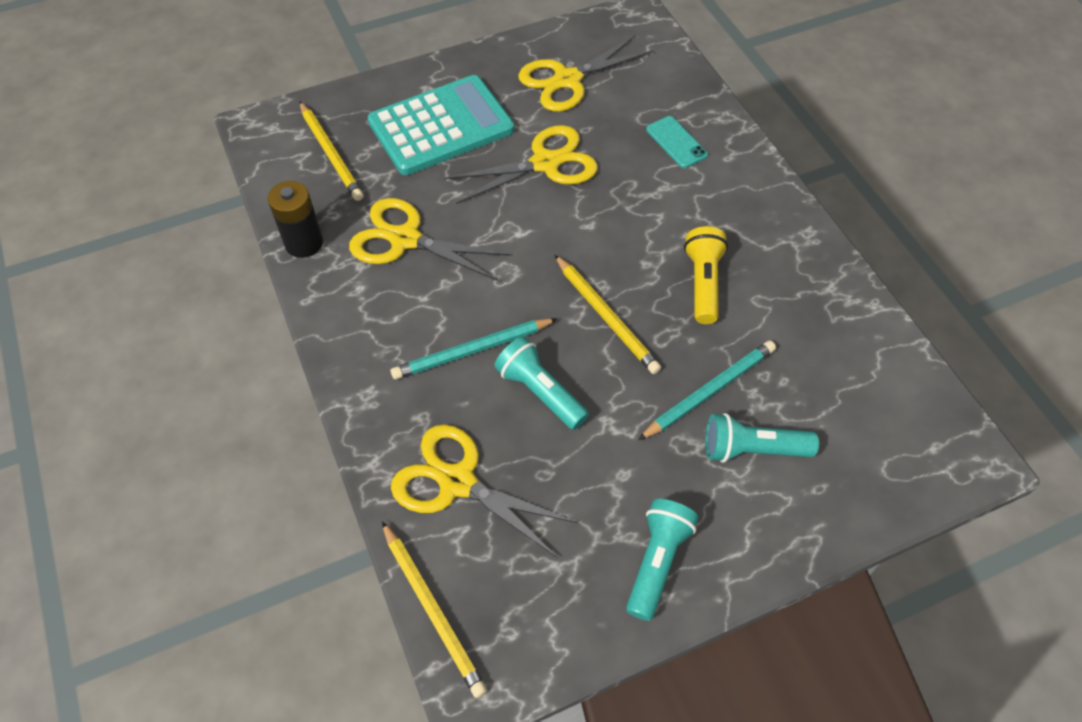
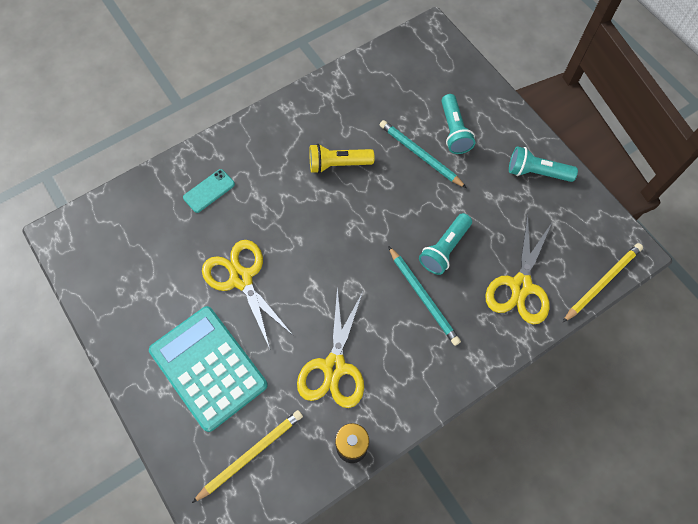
camera: 100 degrees left, 10 degrees up
(567, 80) = (144, 277): yellow scissors -> none
(606, 316) = (376, 218): yellow pencil -> none

